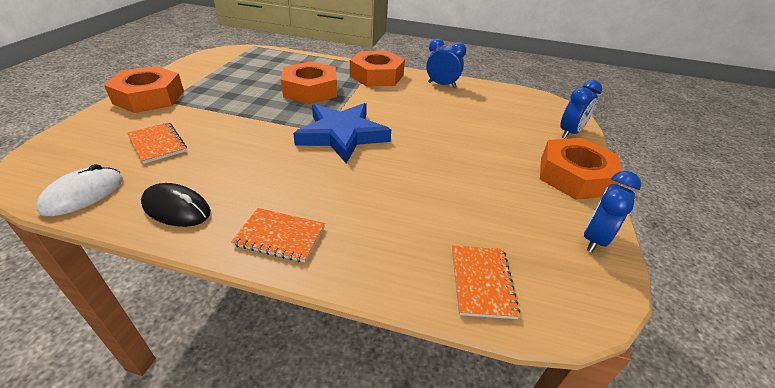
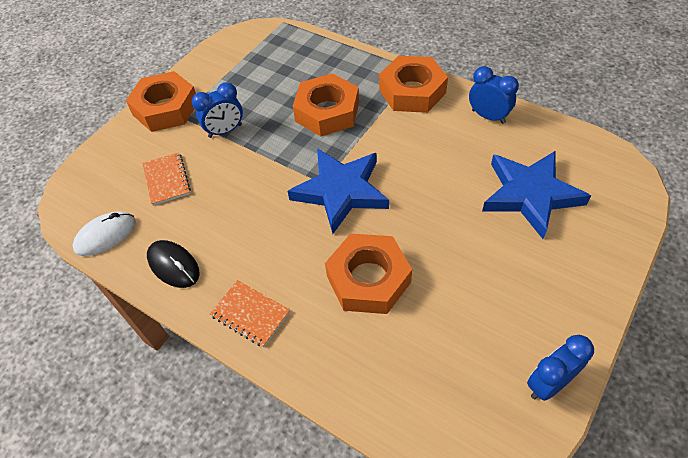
camera: 25 degrees right, 15 degrees up
(481, 282) = (408, 403): orange notebook -> none
(498, 122) = (530, 194): none -> blue star
(570, 133) = (616, 225): blue clock -> blue clock (225, 131)
(574, 176) = (579, 296): orange nut -> orange nut (368, 279)

